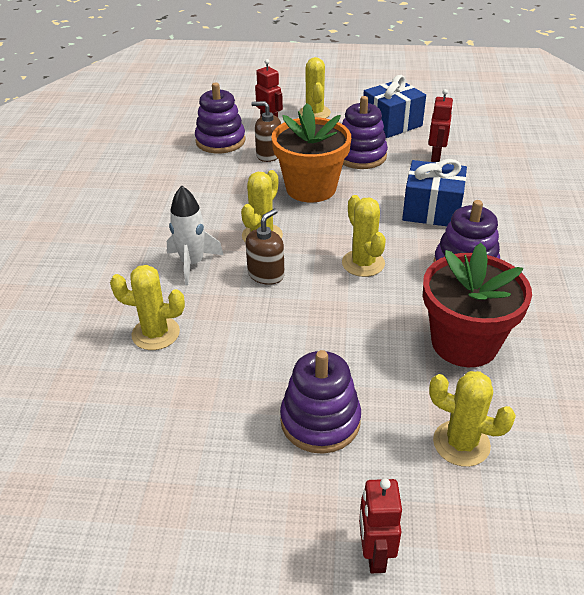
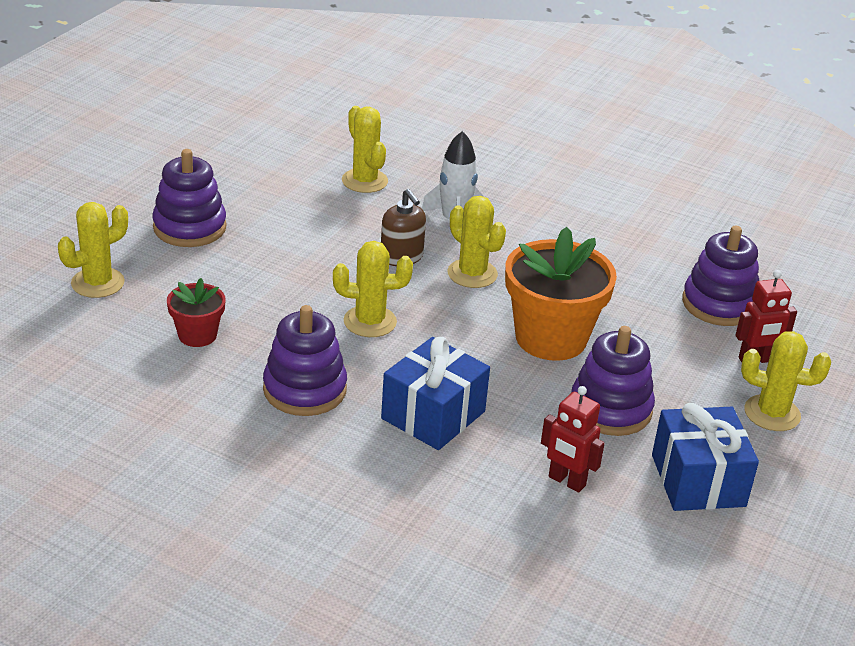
camera: 110 degrees right, 5 degrees down
(156, 333) = (364, 181): yellow cactus -> yellow cactus turned 60 degrees counterclockwise
(269, 154) = (659, 332): brown soap dispenser -> none
(374, 555) = (58, 211): red robot -> none
(464, 343) = (197, 335): red flower pot -> red flower pot, size x0.52

